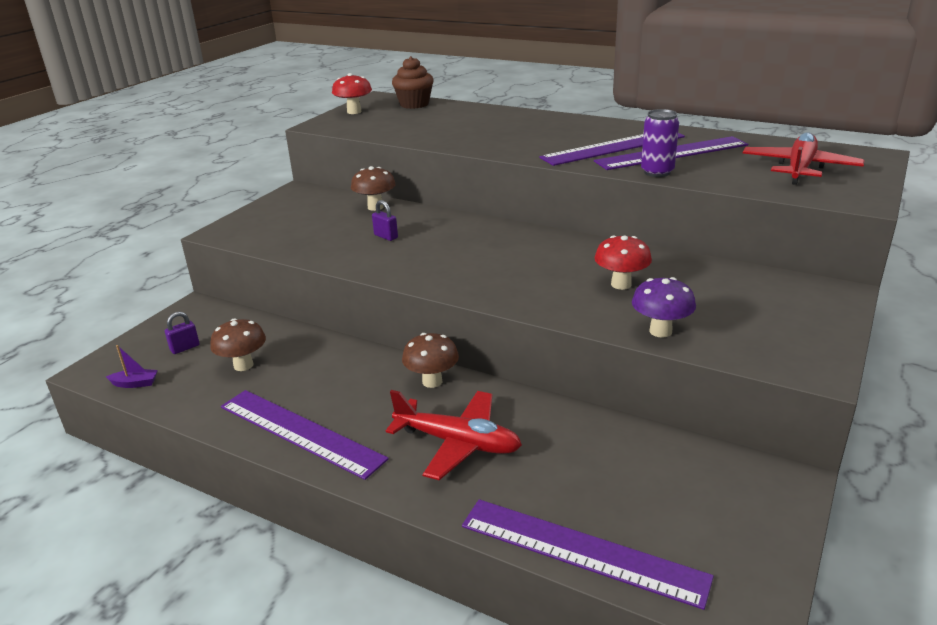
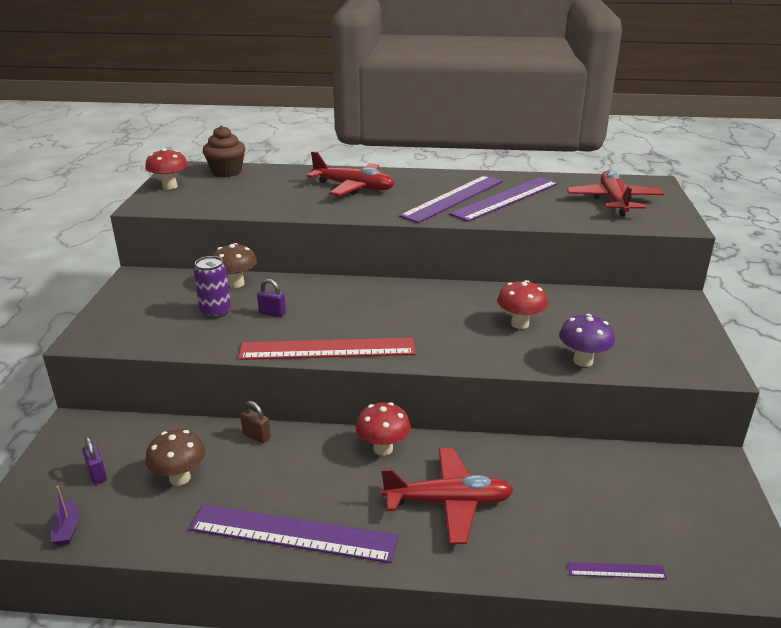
camera: 25 degrees left, 0 degrees up
(135, 383) = (67, 529): purple boat -> purple boat turned 105 degrees clockwise
(185, 348) = (97, 474): purple padlock -> purple padlock turned 60 degrees counterclockwise
(329, 346) = (256, 436): none -> brown padlock
(409, 274) = (327, 349): none -> red ruler
(432, 381) = (383, 449): brown mushroom -> red mushroom
(520, 128) = (353, 187): none -> red plane
(582, 551) = (616, 570): purple ruler -> purple ruler, size x0.43
(657, 172) = (510, 218): purple can -> purple can (215, 312)

